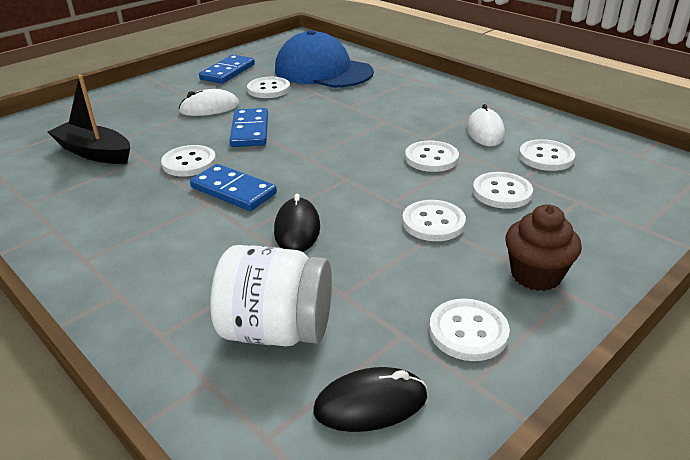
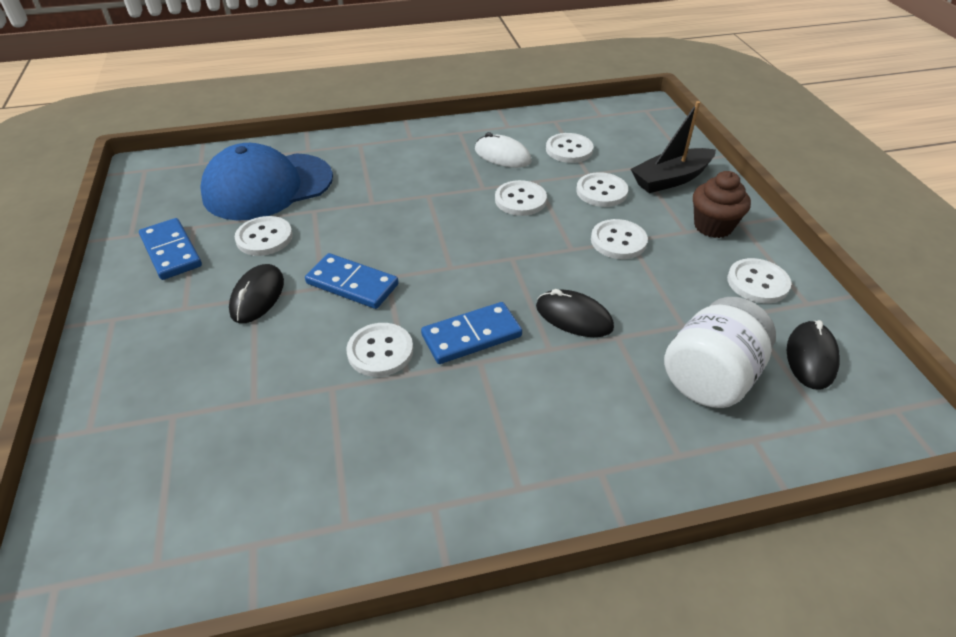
camera: 60 degrees left, 10 degrees up
(94, 153) = (268, 429): black boat -> black boat (671, 179)
(209, 108) = (258, 296): white mouse -> black mouse

